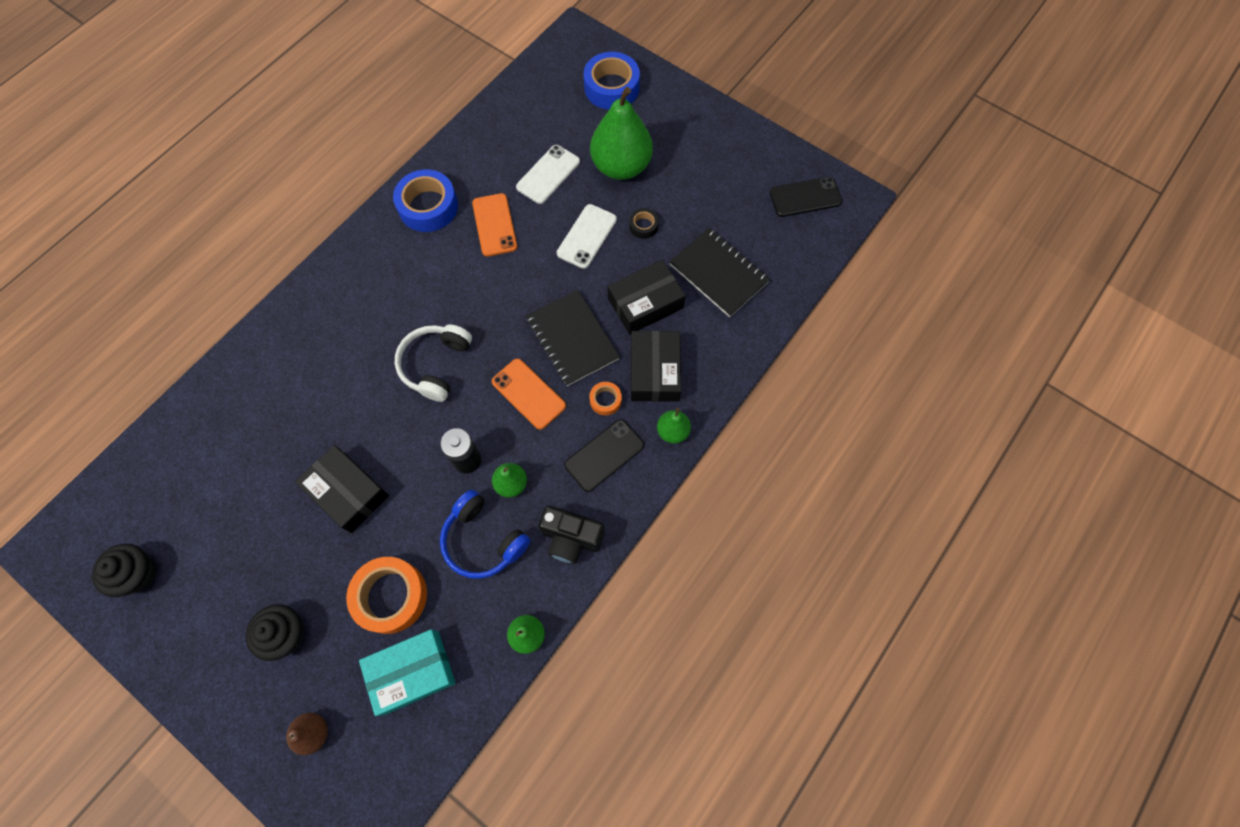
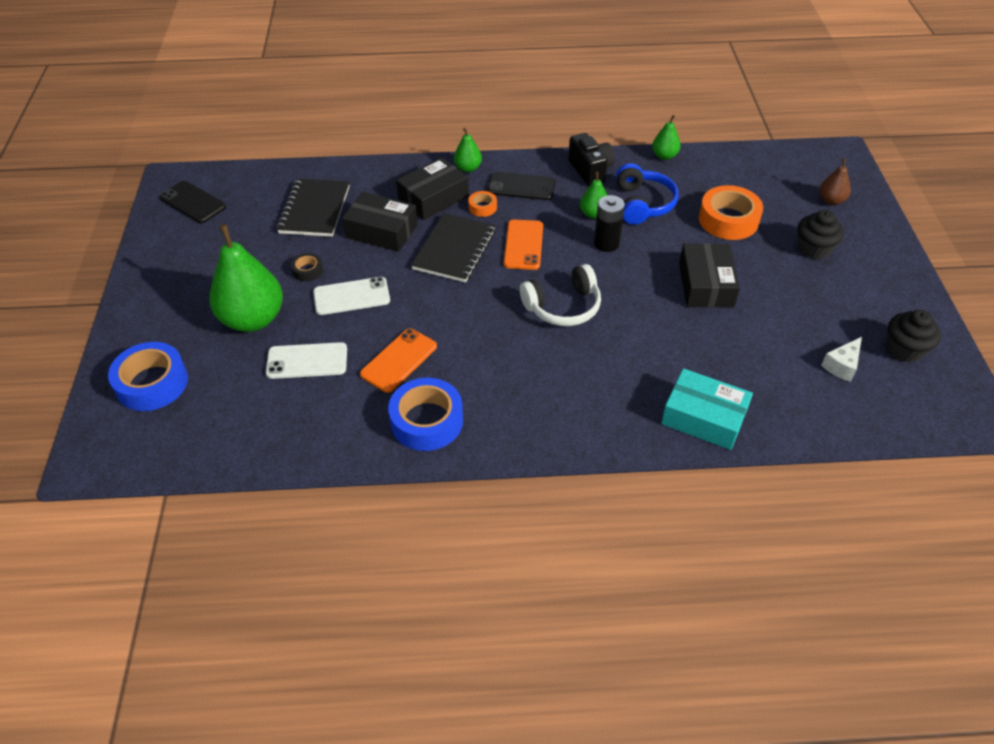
camera: 130 degrees left, 20 degrees down
(181, 506) = (842, 366): none -> white cheese
(412, 672) = (748, 185): turquoise box -> turquoise box (704, 418)

